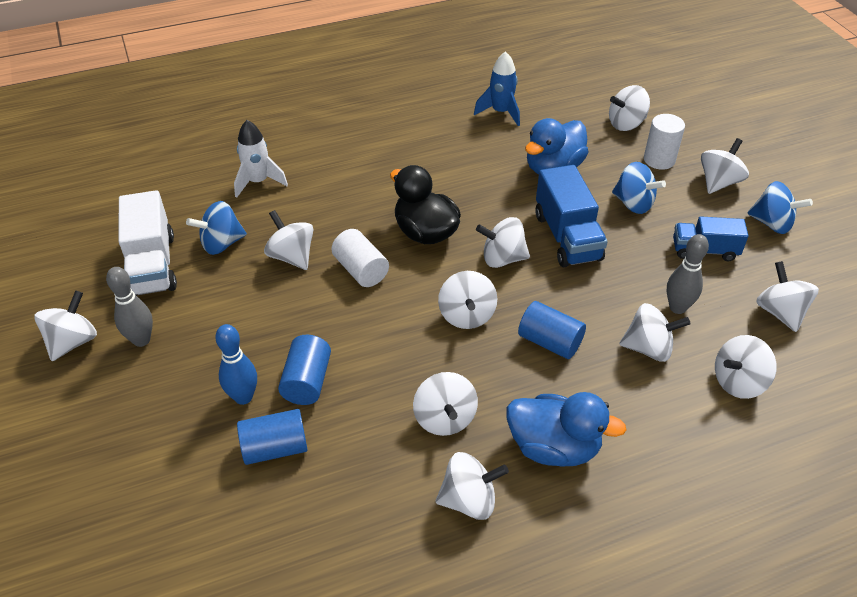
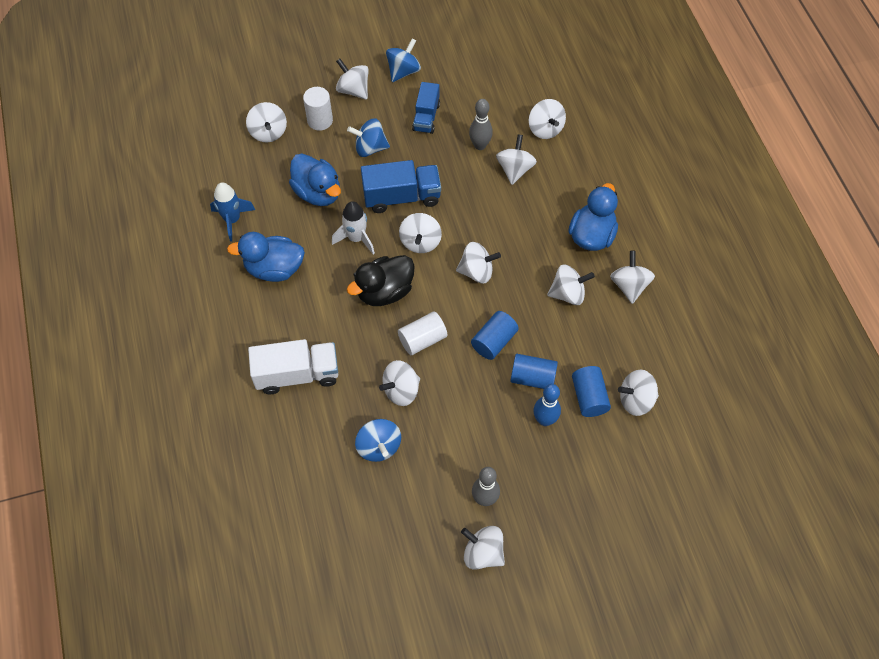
camera: 85 degrees left, 15 degrees up
(152, 265) = (399, 501): white truck -> white truck (297, 374)
(258, 182) = (299, 420): white rocket -> white rocket (356, 238)
(444, 146) = (274, 269): none -> blue duck
(549, 342) = (505, 224): blue cylinder -> blue cylinder (494, 341)
(633, 204) = (370, 148): blue spinning top -> blue spinning top turned 135 degrees counterclockwise
(780, 312) = (489, 92): white spinning top -> white spinning top (636, 400)

